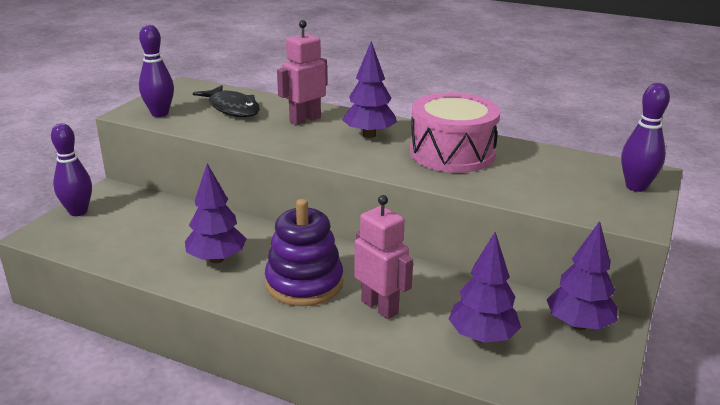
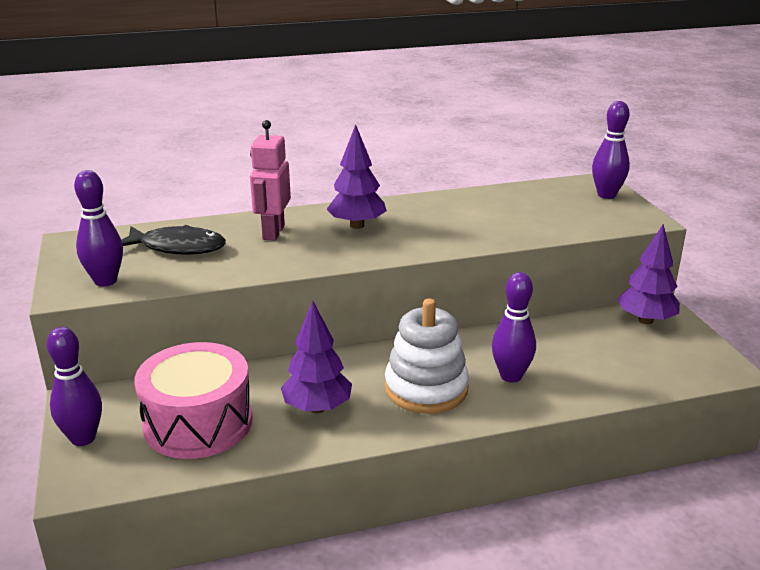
camera: 40 degrees left, 0 degrees up
(304, 283) = (426, 388): purple stacking toy -> white stacking toy
(380, 307) = (511, 376): pink robot -> purple bowling pin
(452, 153) = (449, 216): pink drum -> pink drum (198, 423)
(482, 337) = (607, 360): purple tree -> none

